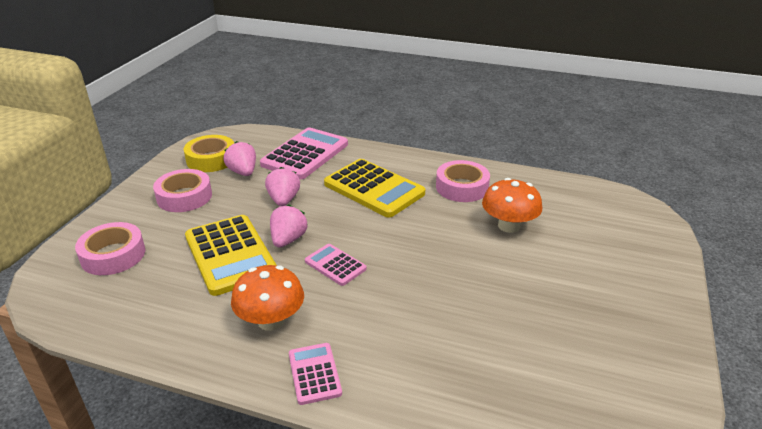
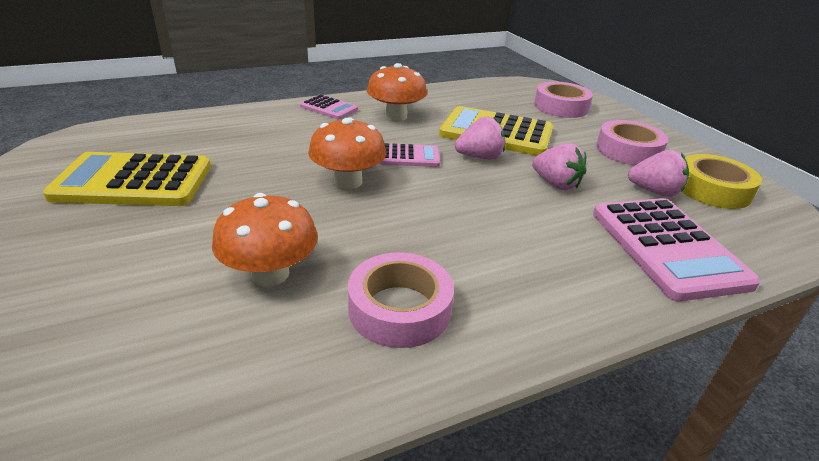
camera: 135 degrees right, 0 degrees up
(288, 240) = (479, 157): pink strawberry -> pink strawberry turned 75 degrees counterclockwise
(374, 189) = (503, 242): yellow calculator -> yellow calculator (133, 182)
(407, 263) = (348, 181): none -> orange mushroom

